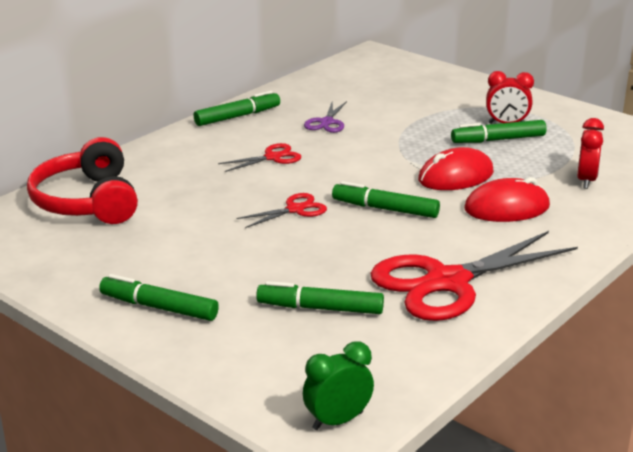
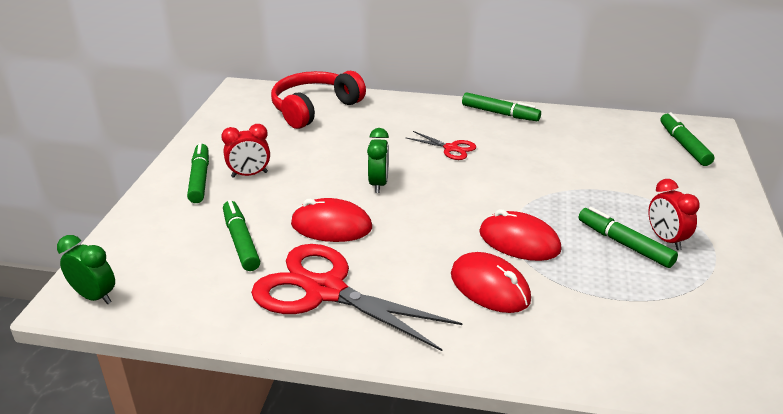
camera: 60 degrees right, 5 degrees up
(295, 209) = (378, 184): red scissors -> green clock
(327, 122) = (540, 150): purple scissors -> none
(343, 252) = (331, 226): none -> red mouse
(385, 209) = (420, 223): green marker -> green marker (684, 145)
(586, 180) = (604, 323): red clock -> red clock (249, 174)

